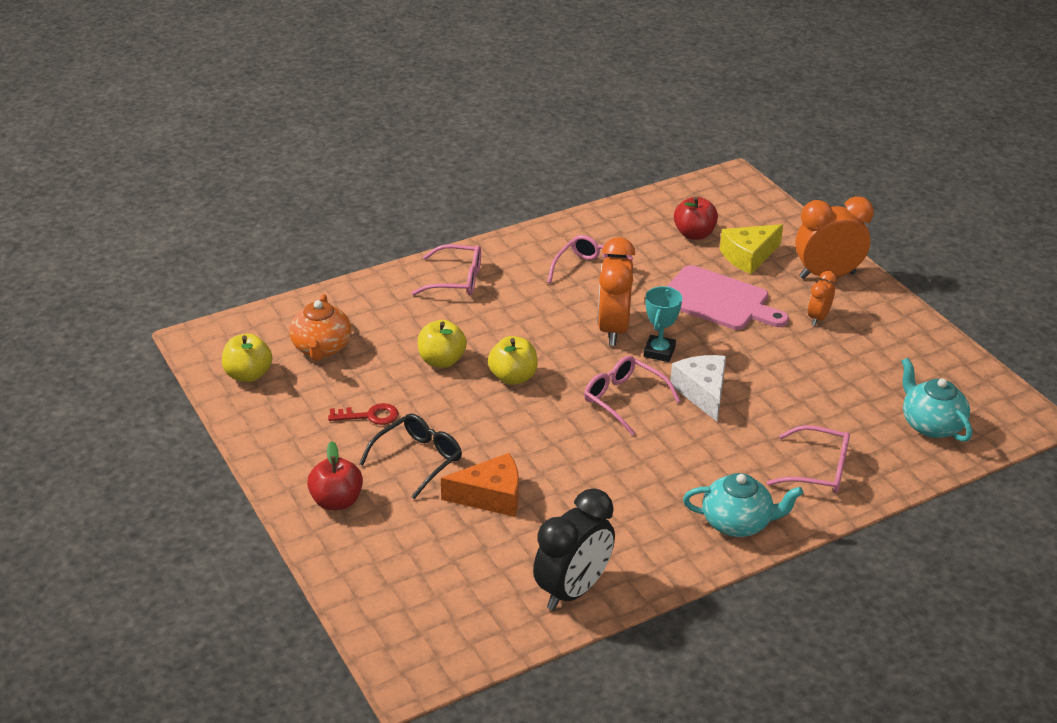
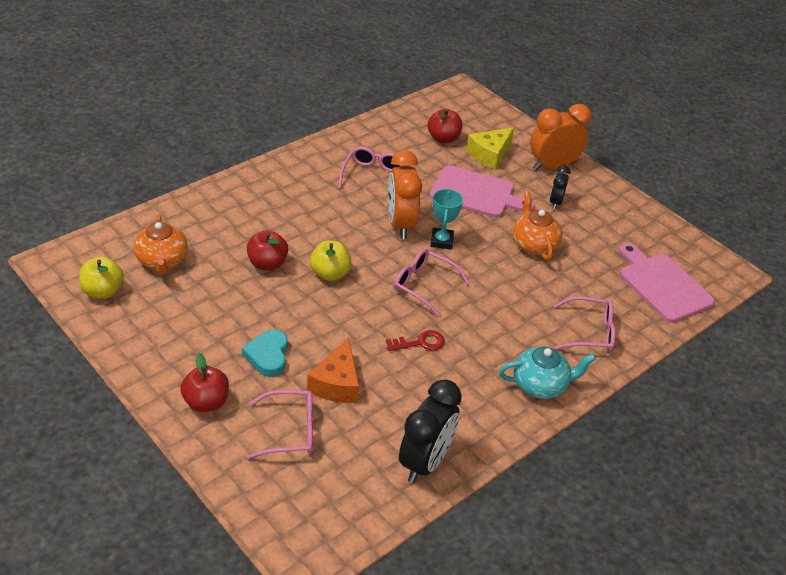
camera: 15 degrees left, 5 degrees up
(369, 416) = (217, 320): red key -> red key (420, 343)
(418, 459) = (268, 356): black glasses -> turquoise heart
(442, 360) = (267, 264): yellow apple -> red apple
(456, 280) = (263, 191): pink glasses -> pink glasses (290, 431)
(490, 496) = (336, 383): orange cheese -> orange cheese turned 120 degrees clockwise
(703, 392) = (484, 273): white cheese -> none
(775, 364) = (533, 244): none -> orange teapot
(818, 318) = (555, 202): orange clock -> black clock
(931, 425) = (662, 285): turquoise teapot -> pink cutting board

